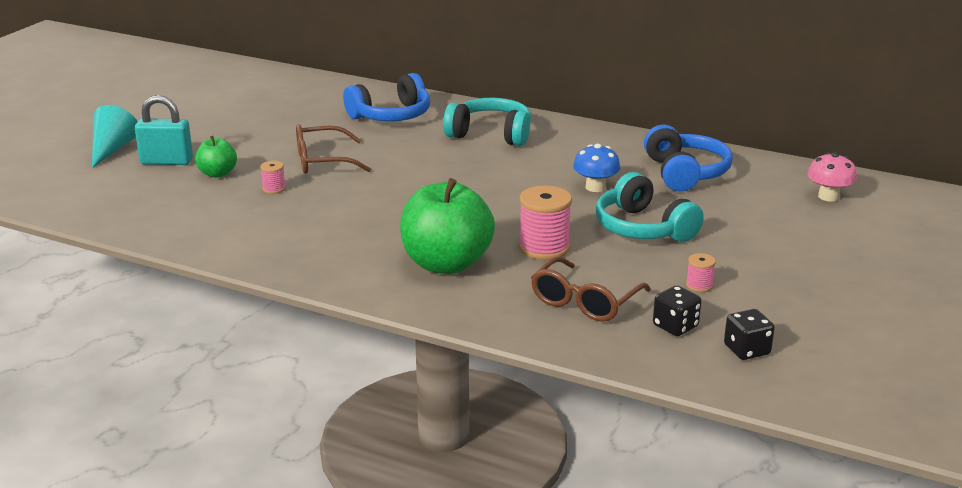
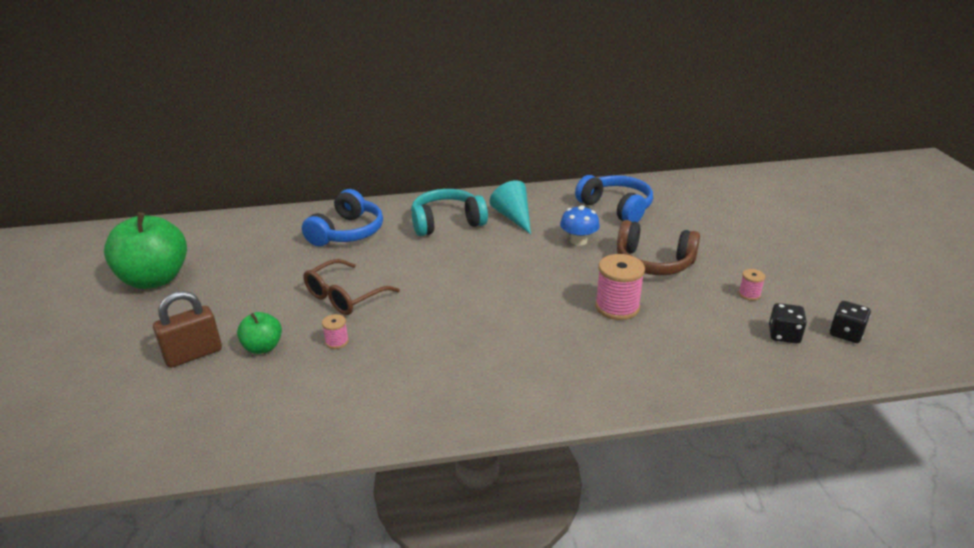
camera: 35 degrees left, 5 degrees up
(112, 149) = (115, 363): turquoise cone -> turquoise cone (513, 217)
(166, 161) = (193, 354): turquoise padlock -> brown padlock
(446, 264) = (572, 353): green apple -> green apple (155, 279)
(584, 302) = (706, 342): brown glasses -> none
(643, 228) = (653, 262): turquoise headphones -> brown headphones
(828, 196) = (717, 195): pink mushroom -> none

